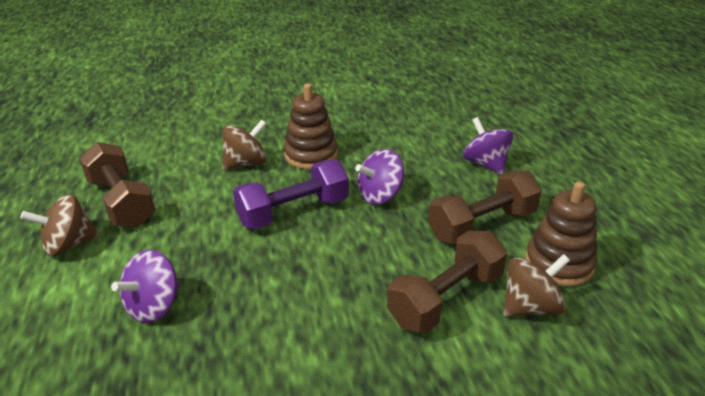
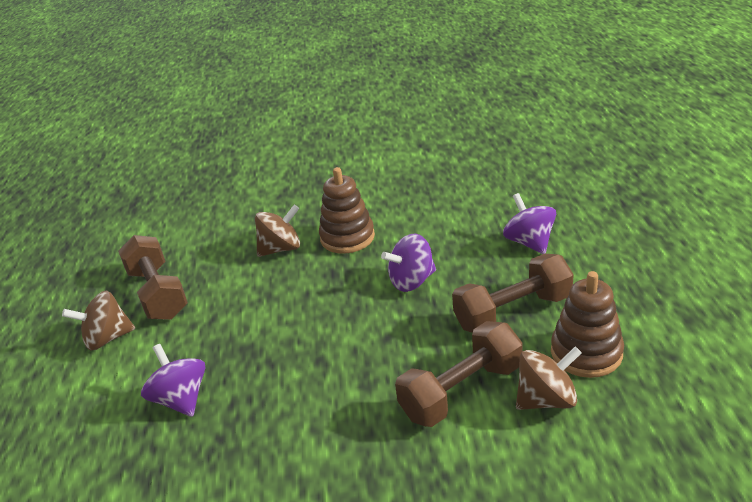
camera: 10 degrees right, 0 degrees up
(154, 306) = (181, 399): purple spinning top -> purple spinning top turned 105 degrees clockwise
(293, 212) = (322, 301): purple dumbbell -> none

